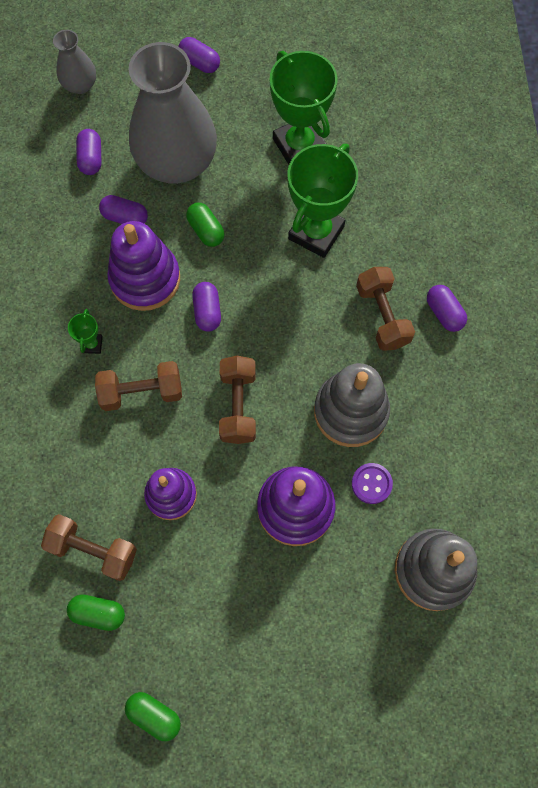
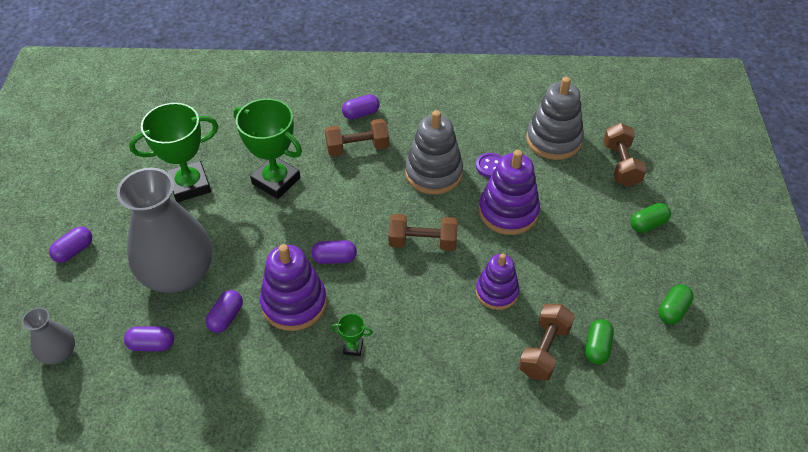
camera: 85 degrees left, 20 degrees down
(142, 392) = (404, 309): brown dumbbell -> brown dumbbell (620, 165)
(206, 230) = (256, 255): green capsule -> green capsule (648, 224)

